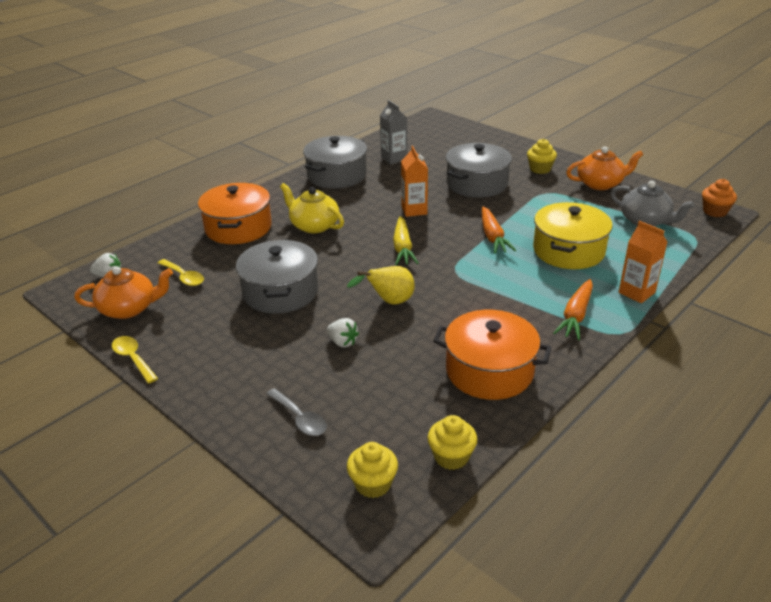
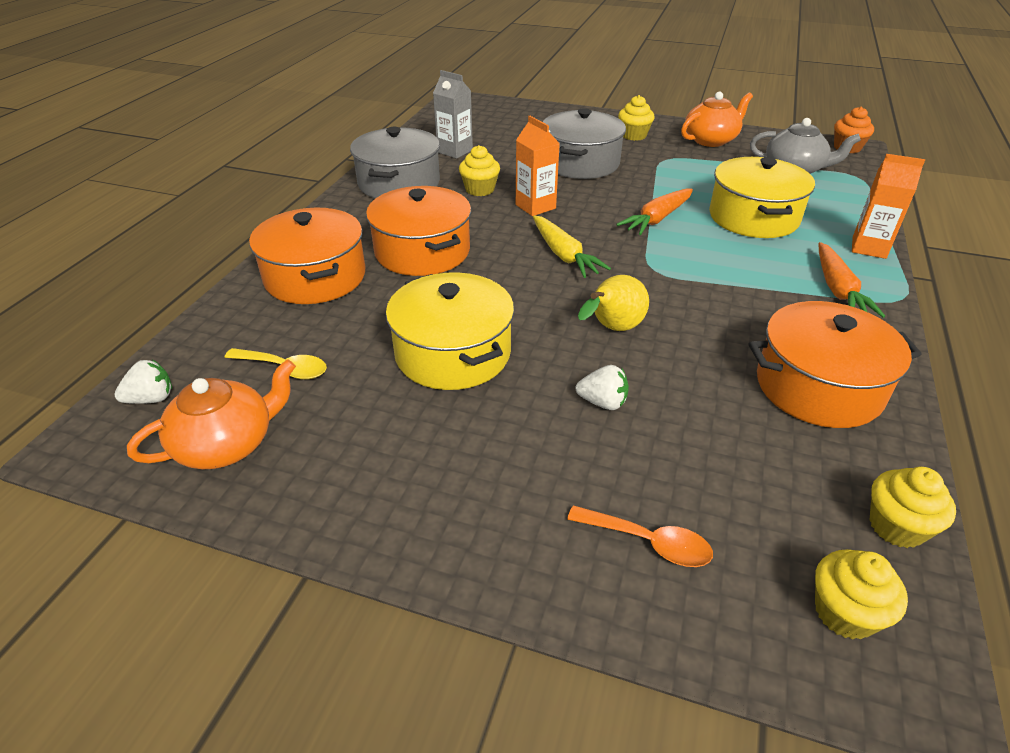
camera: 25 degrees left, 5 degrees up
(133, 359) = (297, 530): yellow spoon -> none
(280, 292) = (453, 353): grey pot -> yellow pot
(300, 418) = (648, 542): grey spoon -> orange spoon
(314, 225) = (422, 251): yellow teapot -> orange pot
(386, 190) = (480, 189): none -> yellow cupcake
(493, 237) = (657, 219): orange carrot -> orange carrot turned 75 degrees clockwise

